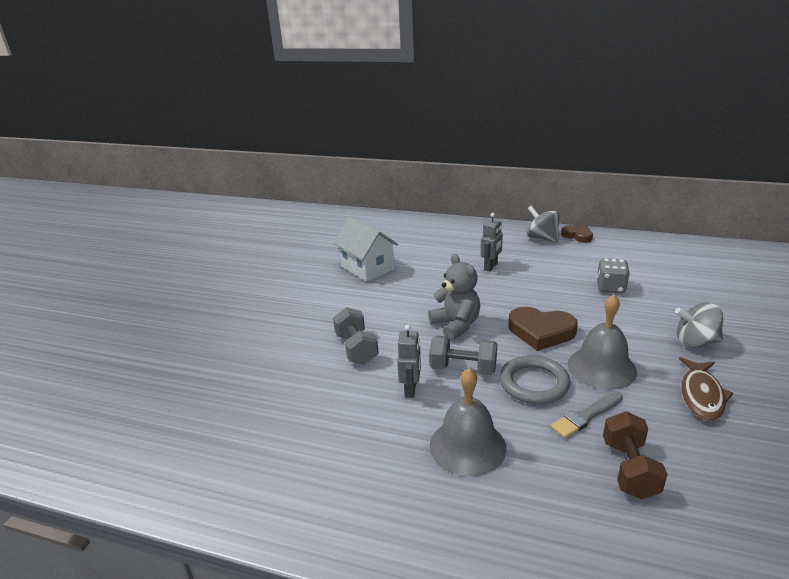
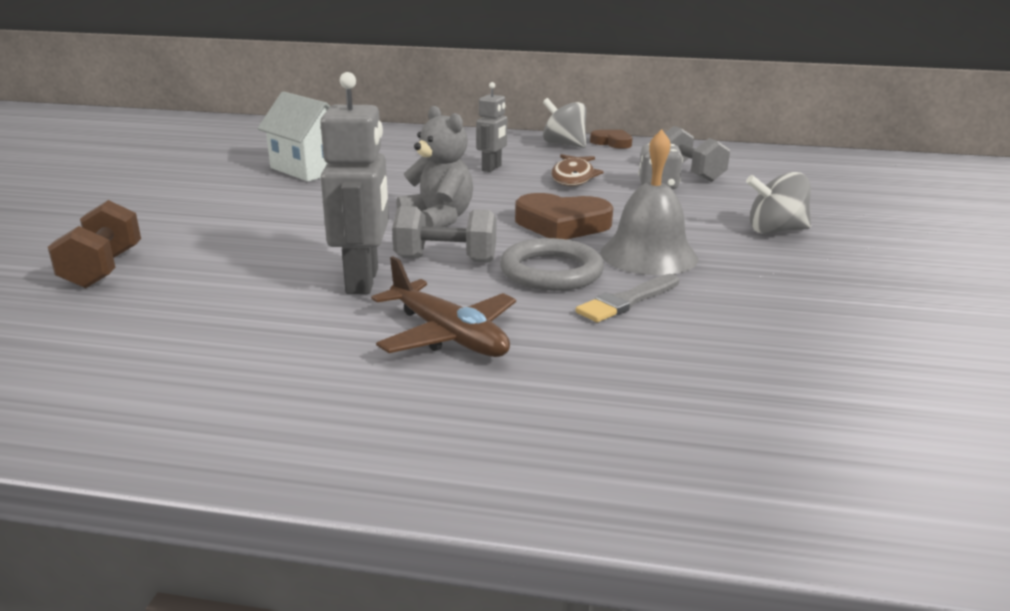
camera: 10 degrees left, 5 degrees down
(356, 349) = (282, 243): grey dumbbell -> grey dumbbell (690, 173)
(411, 389) = (363, 281): grey robot -> grey robot, size x1.66
(467, 446) = (448, 335): grey bell -> brown plane
(629, 469) = (693, 351): brown dumbbell -> brown dumbbell (103, 269)
(701, 395) = (788, 278): brown fish -> brown fish (573, 177)

